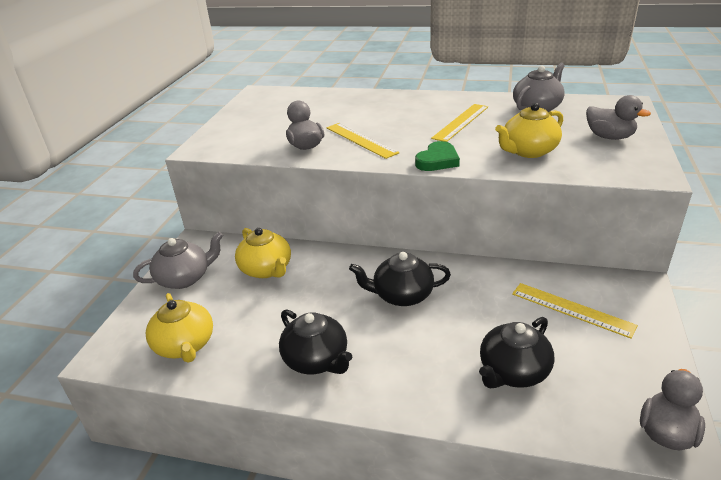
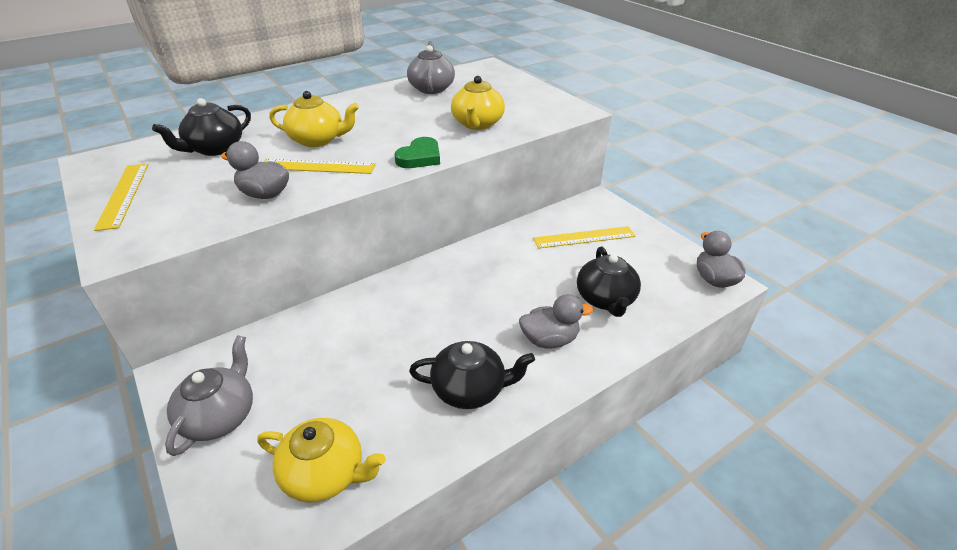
camera: 50 degrees left, 5 degrees up
(266, 269) = (309, 349): yellow teapot -> yellow teapot (318, 140)
(402, 295) = (465, 295): black teapot -> black teapot (215, 149)
(437, 160) = (420, 157): green heart -> green heart turned 45 degrees clockwise
(460, 122) = (387, 119): yellow ruler -> yellow ruler (123, 195)
(609, 137) = (514, 94): grey duck -> grey duck (549, 340)

